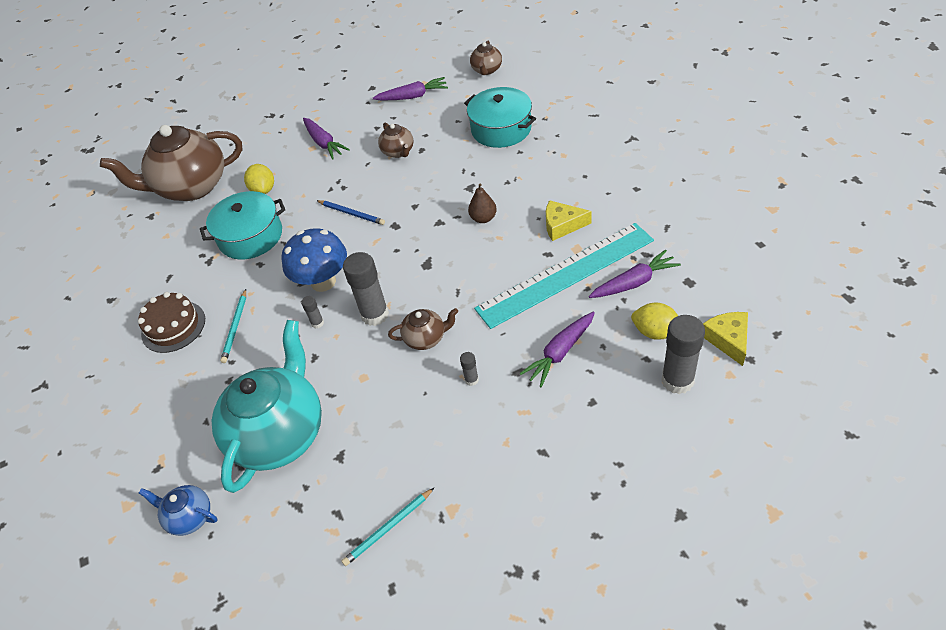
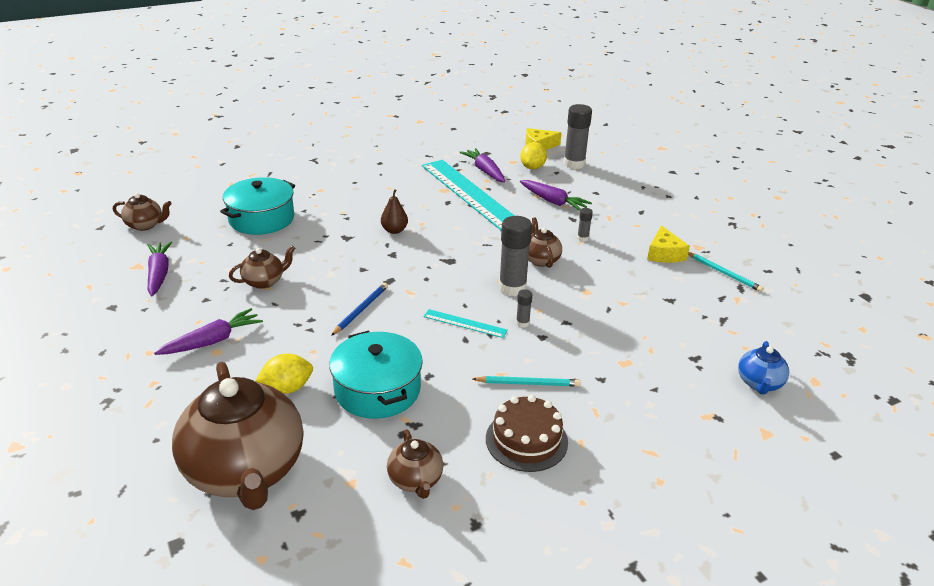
camera: 100 degrees left, 15 degrees down
(156, 266) = (415, 480): none -> brown teapot
(280, 434) = (656, 335): turquoise teapot -> none
(323, 282) = (465, 323): blue mushroom -> turquoise ruler
(562, 225) = (415, 194): yellow cheese -> yellow cheese (664, 254)

